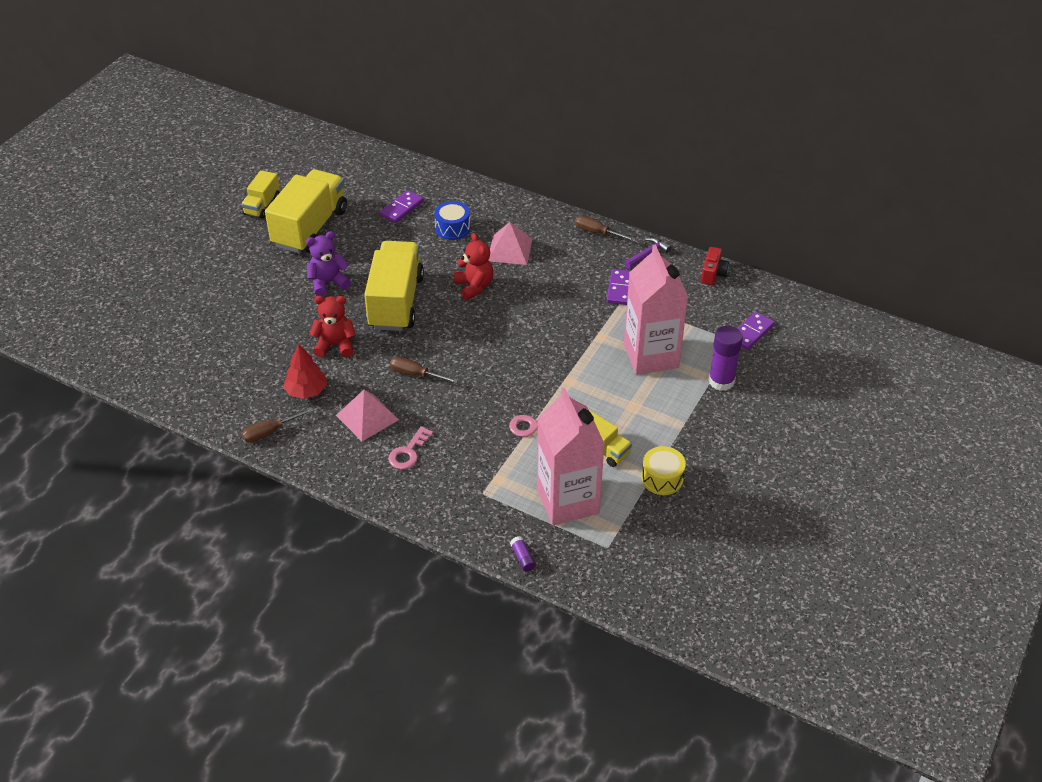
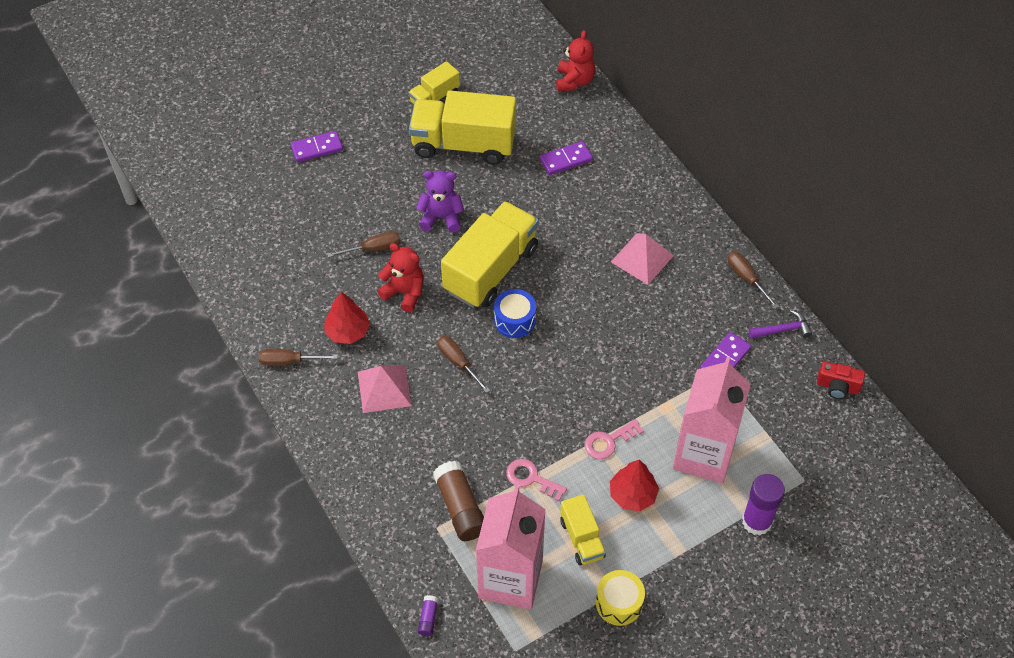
camera: 30 degrees right, 10 degrees up
(286, 325) = (373, 248): none -> brown screwdriver
(310, 228) = (463, 144): yellow truck -> yellow truck turned 135 degrees counterclockwise
(408, 452) = (397, 447): pink key -> pink key (608, 441)
(452, 228) = (601, 206): blue drum -> blue drum (515, 320)
(474, 286) = (578, 286): red teddy bear -> red teddy bear (574, 81)
(491, 471) = (460, 507): none -> brown glue stick
(618, 404) = (633, 495): none -> red tree
(713, 274) = (837, 386): red camera -> red camera turned 60 degrees clockwise
(751, 332) = (829, 478): purple domino -> purple domino (317, 148)

